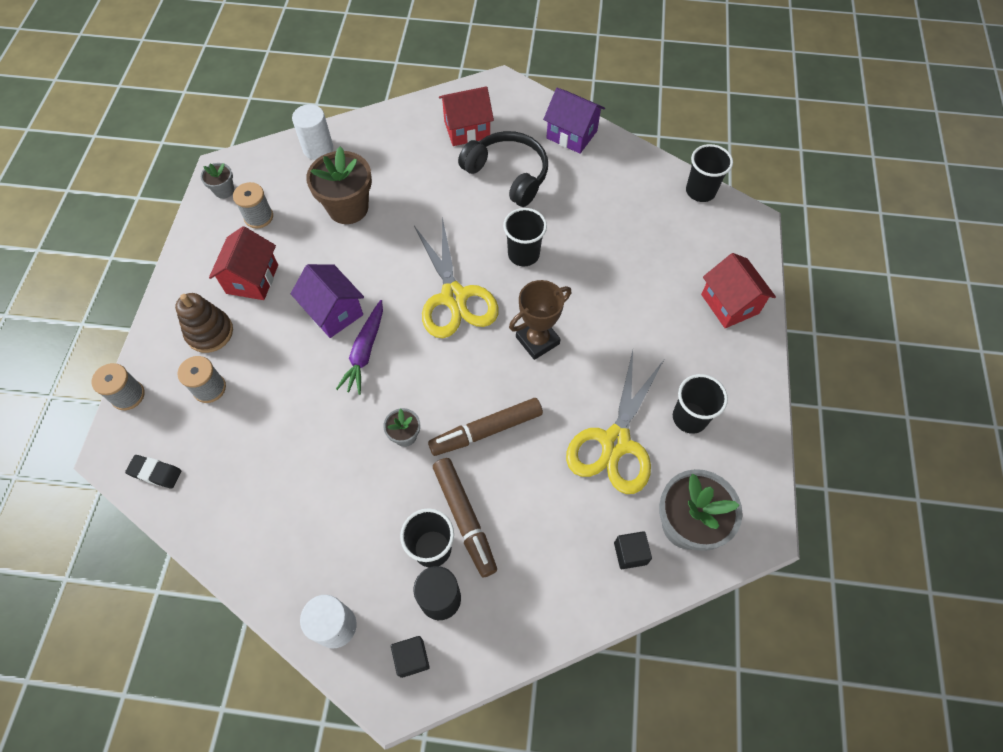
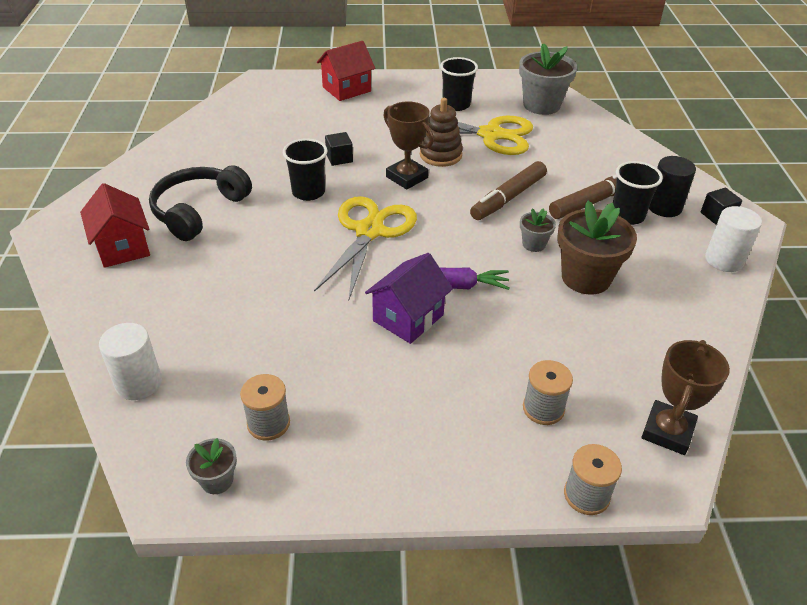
camera: 100 degrees left, 20 degrees down
(155, 473) = (667, 431): black eraser -> brown trophy
(210, 332) = (467, 430): brown stacking toy -> brown stacking toy (440, 155)
(252, 279) = (375, 405): red house -> none
(348, 208) = (250, 332): brown flower pot -> brown flower pot (586, 277)
(454, 297) = (369, 231): yellow scissors -> yellow scissors turned 45 degrees counterclockwise
(486, 430) = (508, 198): brown marker -> brown marker turned 75 degrees clockwise
(572, 134) = (143, 173): purple house -> none
(630, 553) = (576, 126): black cube -> black cube (339, 158)
(700, 191) = (225, 102): black cup -> none

